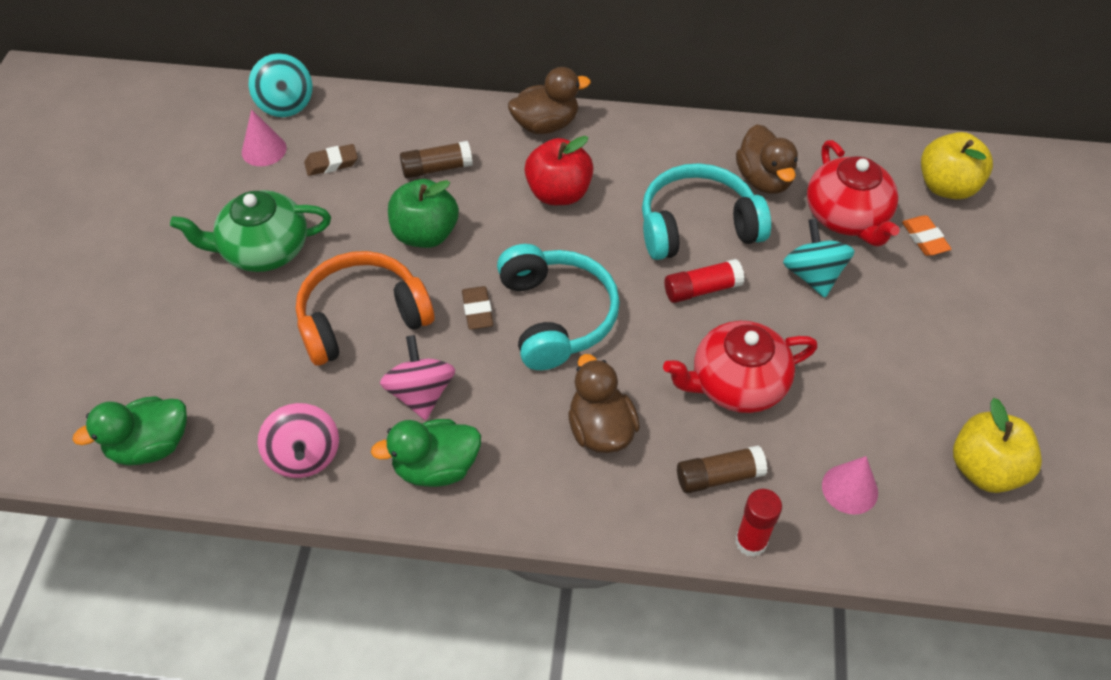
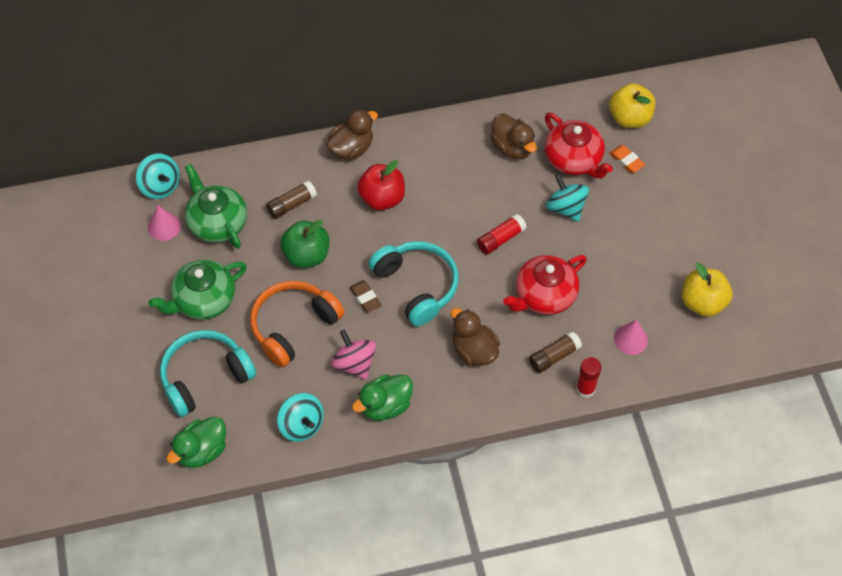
camera: 20 degrees left, 5 degrees up
(304, 455) = (301, 425): pink spinning top -> turquoise spinning top
(331, 163) = (217, 223): brown eraser -> green teapot
(697, 226) = (482, 195): turquoise headphones -> turquoise headphones (205, 377)

